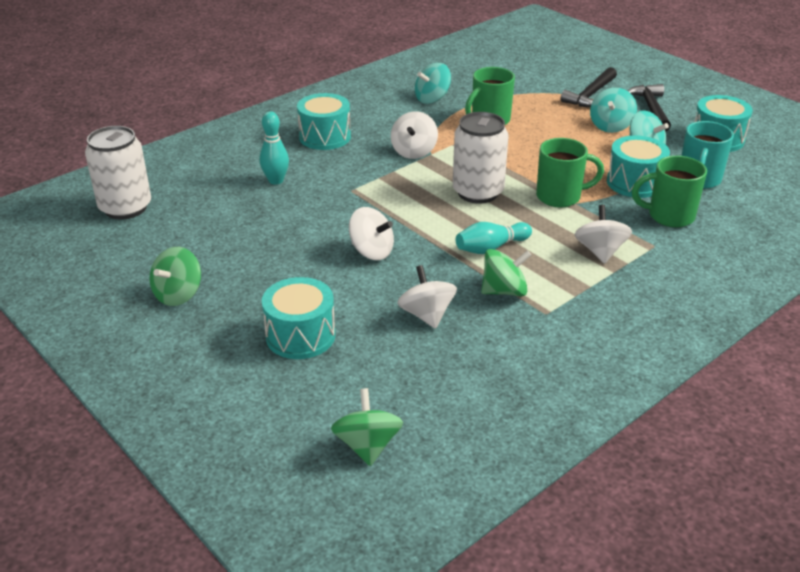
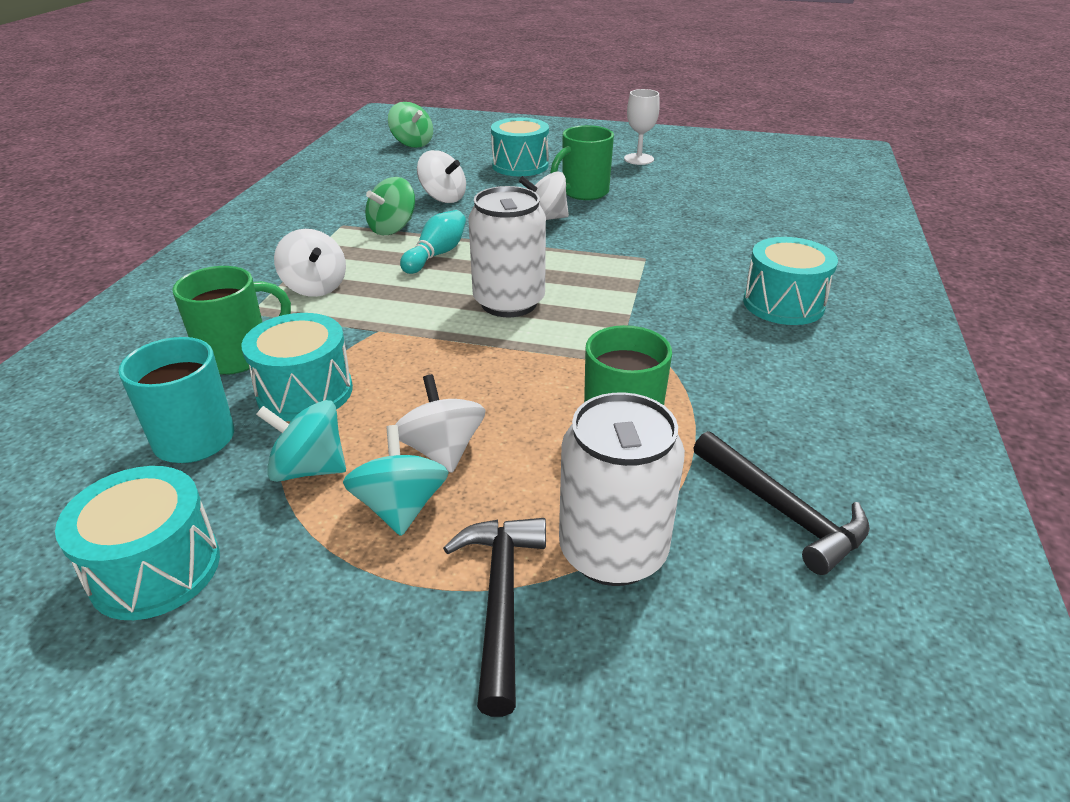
camera: 145 degrees right, 0 degrees up
(125, 208) = (795, 185): white can -> white can (613, 552)
(178, 294) = (639, 159): green spinning top -> white goblet
(276, 180) = (731, 242): turquoise bowling pin -> none
(414, 151) = (651, 325): white spinning top -> white spinning top (442, 450)
(432, 99) = (769, 433): turquoise spinning top -> none
(560, 197) = (402, 332): green mug -> green mug (583, 192)
(650, 109) = (334, 615): black hammer -> black hammer (782, 511)

